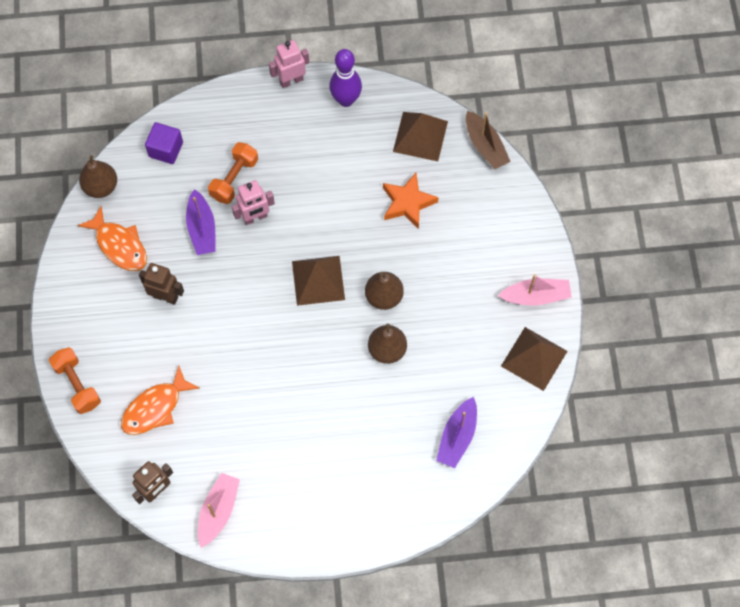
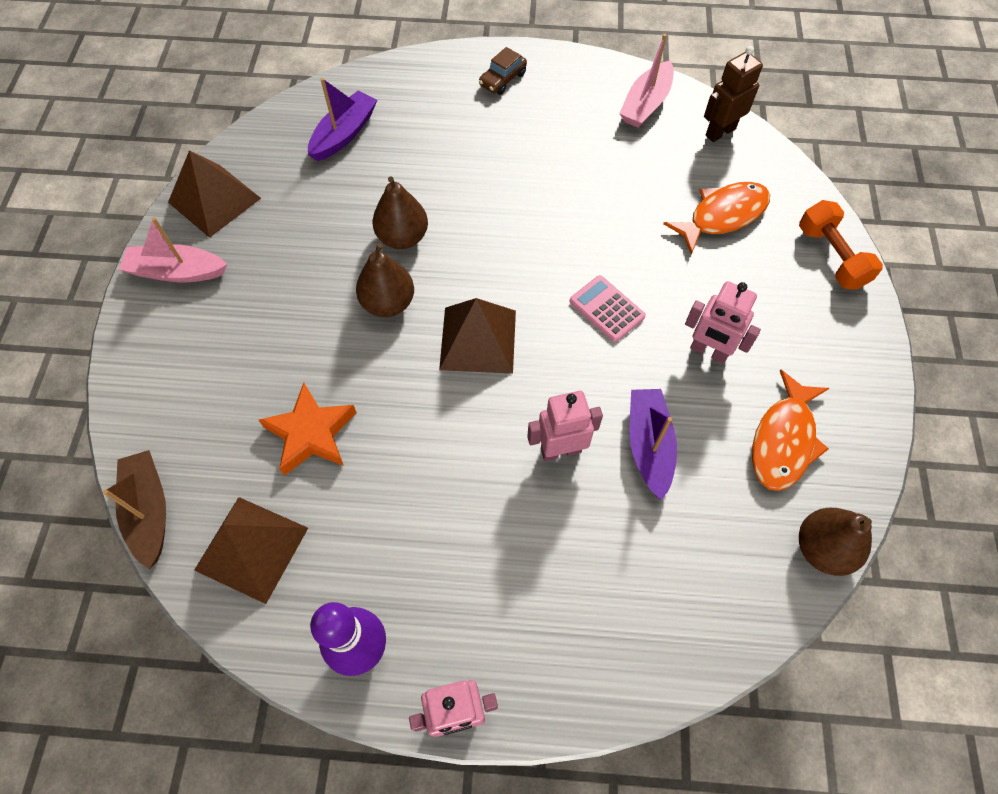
camera: 170 degrees left, 5 degrees down
(119, 245) = (783, 440): orange fish -> orange fish turned 120 degrees counterclockwise
(165, 296) = (708, 351): brown robot -> pink robot
(166, 149) = (707, 602): purple cube -> none
(234, 179) = (588, 523): orange dumbbell -> none
(235, 316) = (607, 309): none -> pink calculator
(341, 518) = (502, 79): none -> brown car

